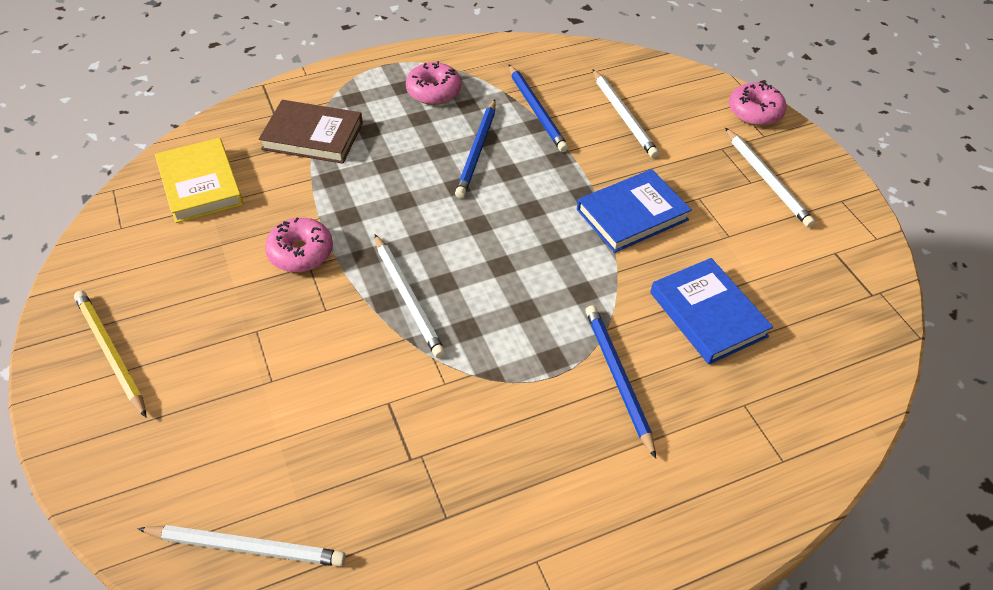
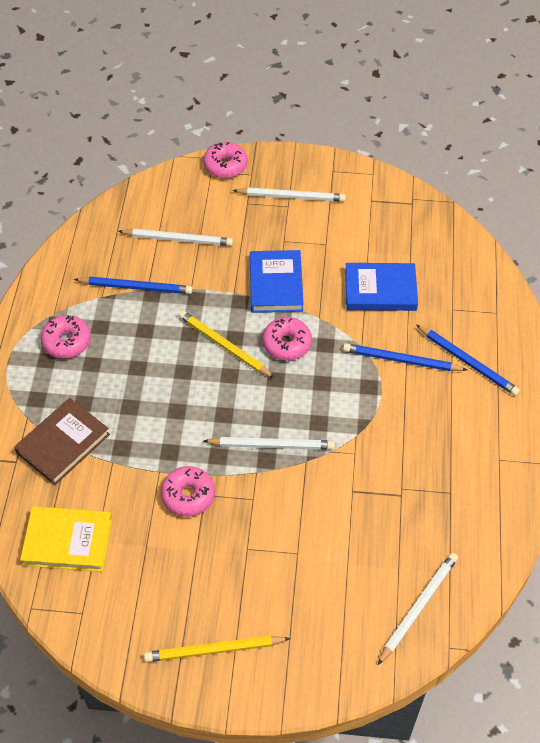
camera: 60 degrees left, 5 degrees up
(477, 151) = (154, 343): blue pencil -> blue pencil (468, 362)
(514, 205) = (224, 346): none -> yellow pencil
(557, 256) = (286, 344): none -> pink donut

